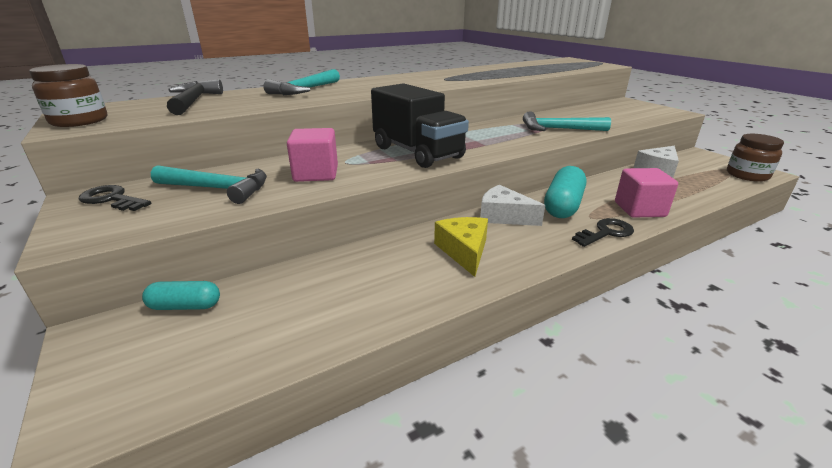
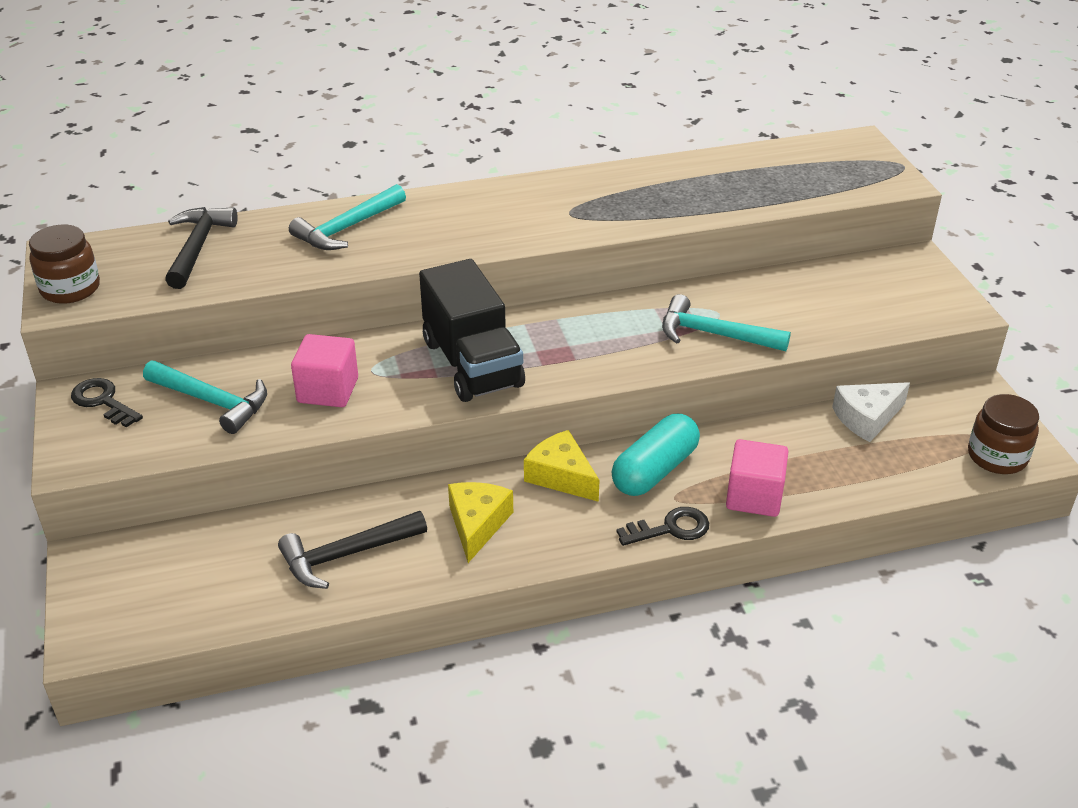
camera: 15 degrees right, 10 degrees up
(185, 306) = (168, 542): turquoise capsule -> none
(366, 288) = (347, 555): none -> black hammer
(503, 216) = (561, 476): white cheese -> yellow cheese

